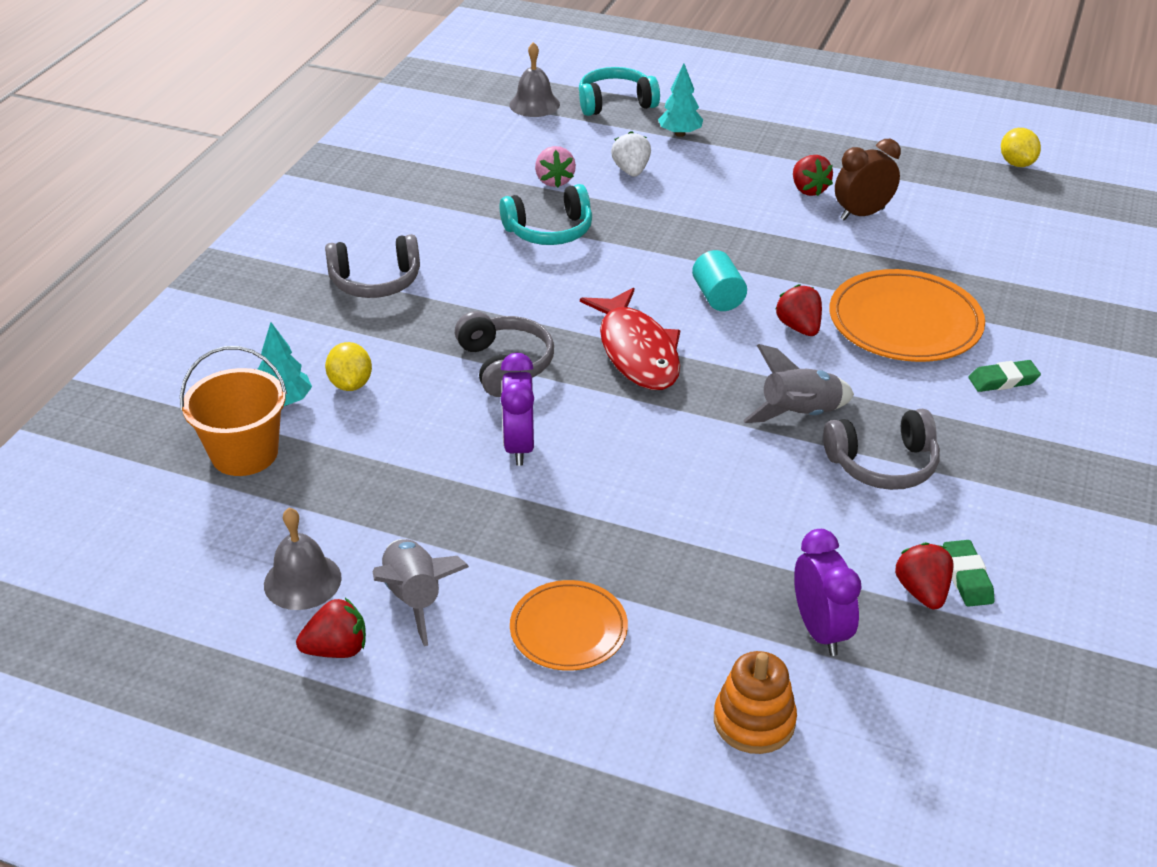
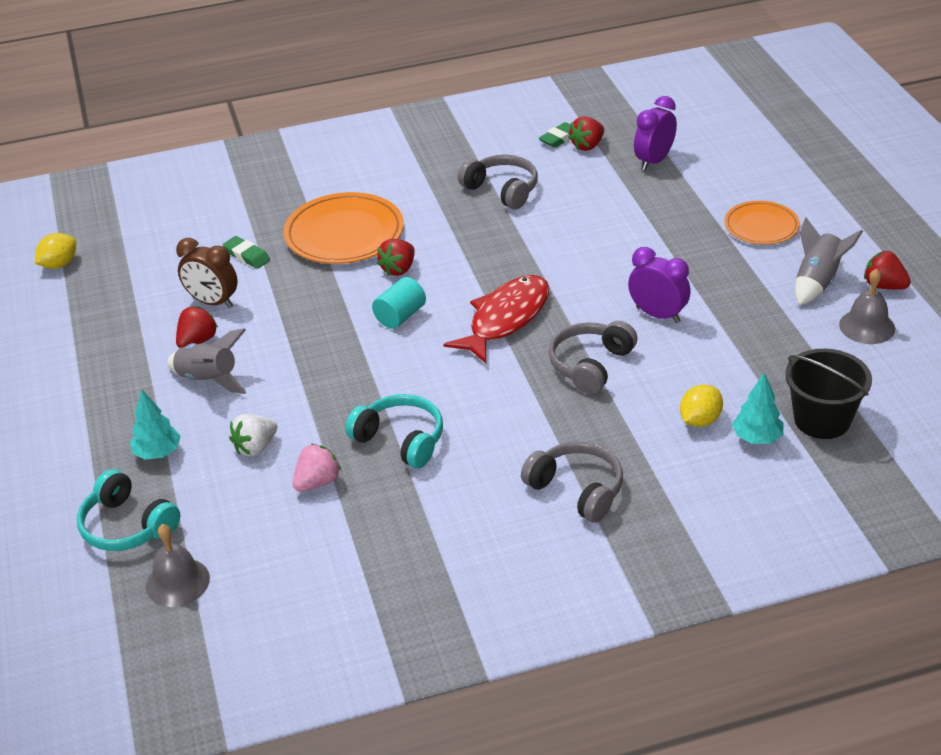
camera: 125 degrees left, 0 degrees up
(244, 453) = (822, 420): orange bucket -> black bucket
(519, 446) = (658, 315): purple clock -> purple clock turned 105 degrees counterclockwise
(754, 721) = (733, 155): orange stacking toy -> none
(799, 415) = (492, 232): grey rocket -> grey rocket (209, 380)
(1003, 380) = (370, 181): green eraser -> green eraser (247, 256)

